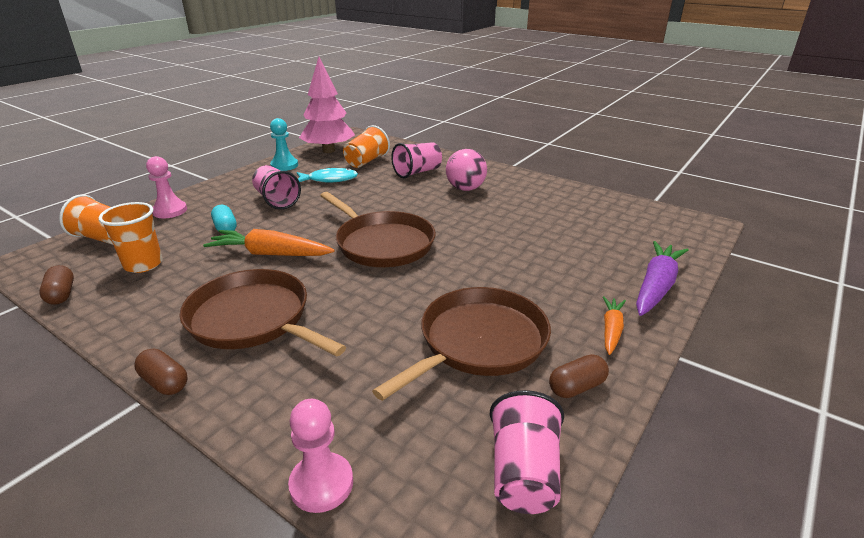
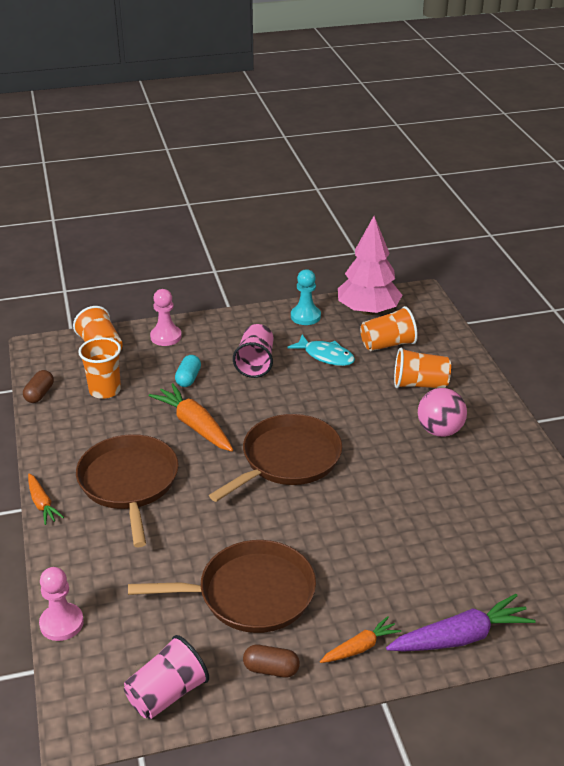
camera: 40 degrees right, 5 degrees up
(165, 382) = (42, 504): brown capsule -> orange carrot
(382, 243) = (287, 459): brown pan -> brown pan turned 135 degrees counterclockwise
(417, 172) = (420, 384): pink cup -> orange cup

